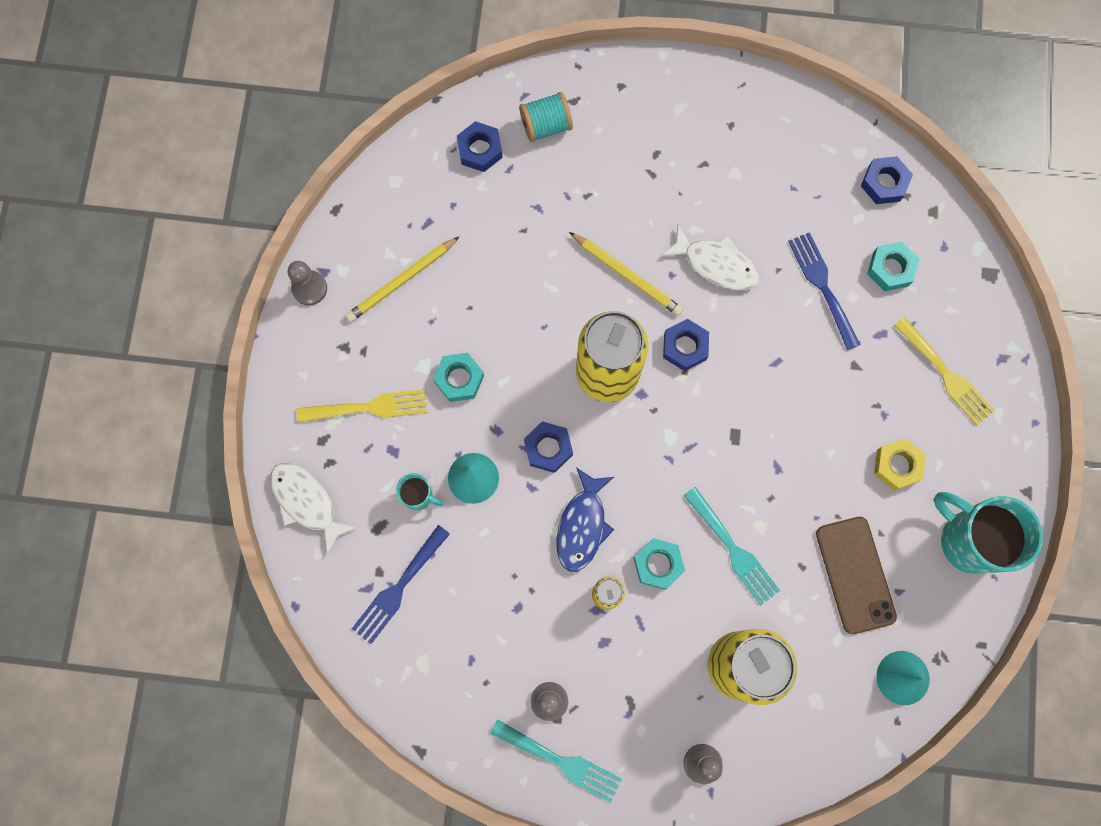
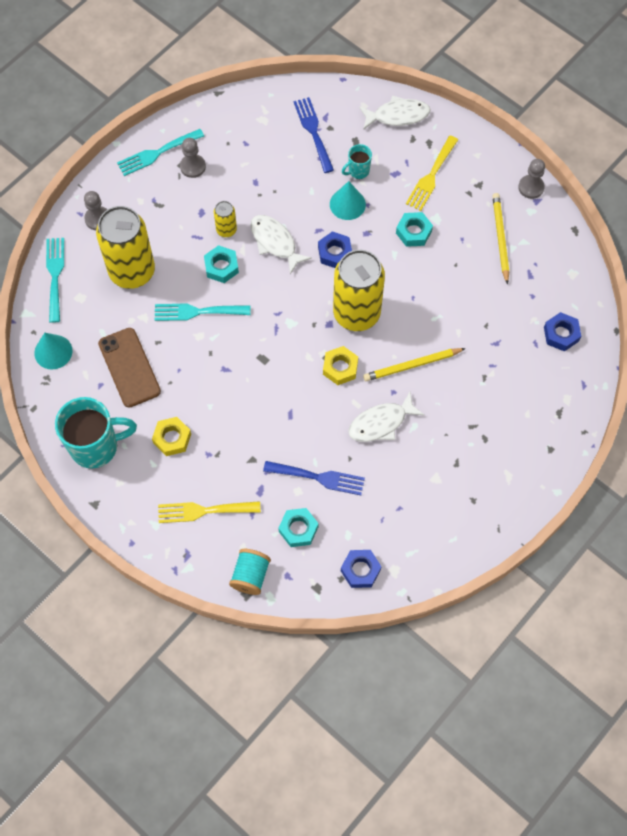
camera: 125 degrees right, 10 degrees down
(546, 125) = (552, 384): turquoise spool -> turquoise spool (250, 576)
(582, 526) = (275, 242): blue fish -> white fish
(685, 347) = (340, 368): blue nut -> yellow nut
(811, 755) = (55, 275): none -> turquoise fork
(855, 575) = (129, 367): brown phone -> brown phone turned 45 degrees clockwise

